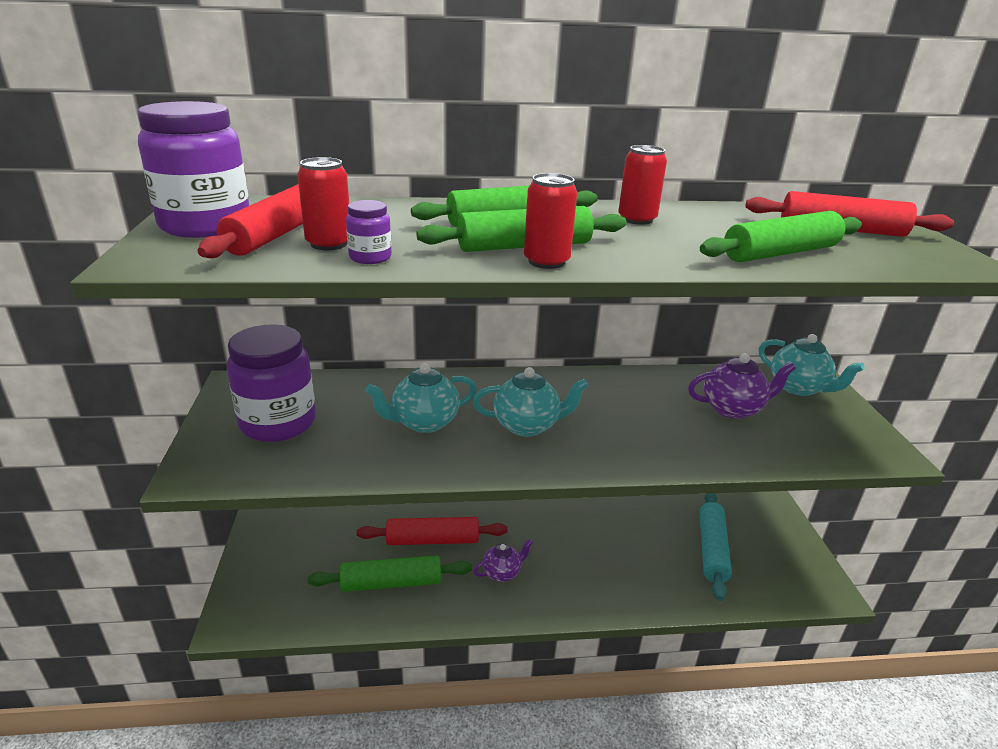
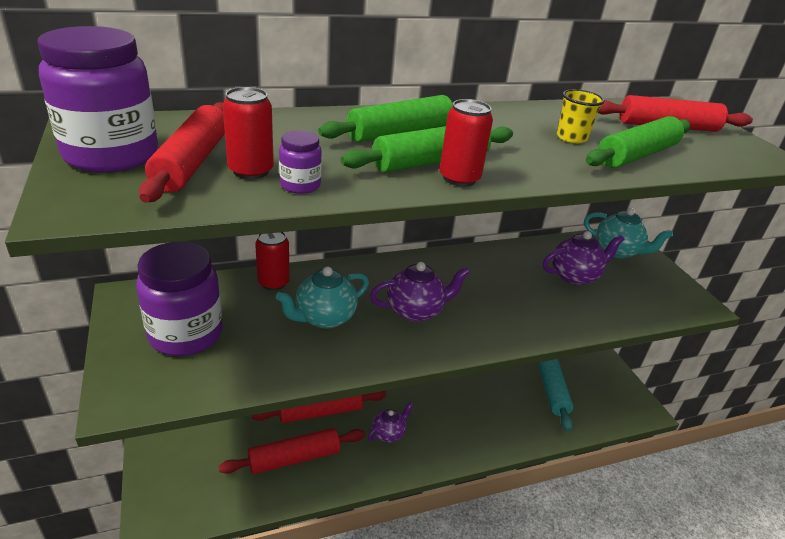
camera: 15 degrees left, 5 degrees up
(391, 582) = (294, 458): green rolling pin -> red rolling pin
(527, 426) = (416, 311): turquoise teapot -> purple teapot
(637, 219) = (507, 124): red can -> red can (273, 282)
(707, 234) = (571, 138): none -> yellow cup

